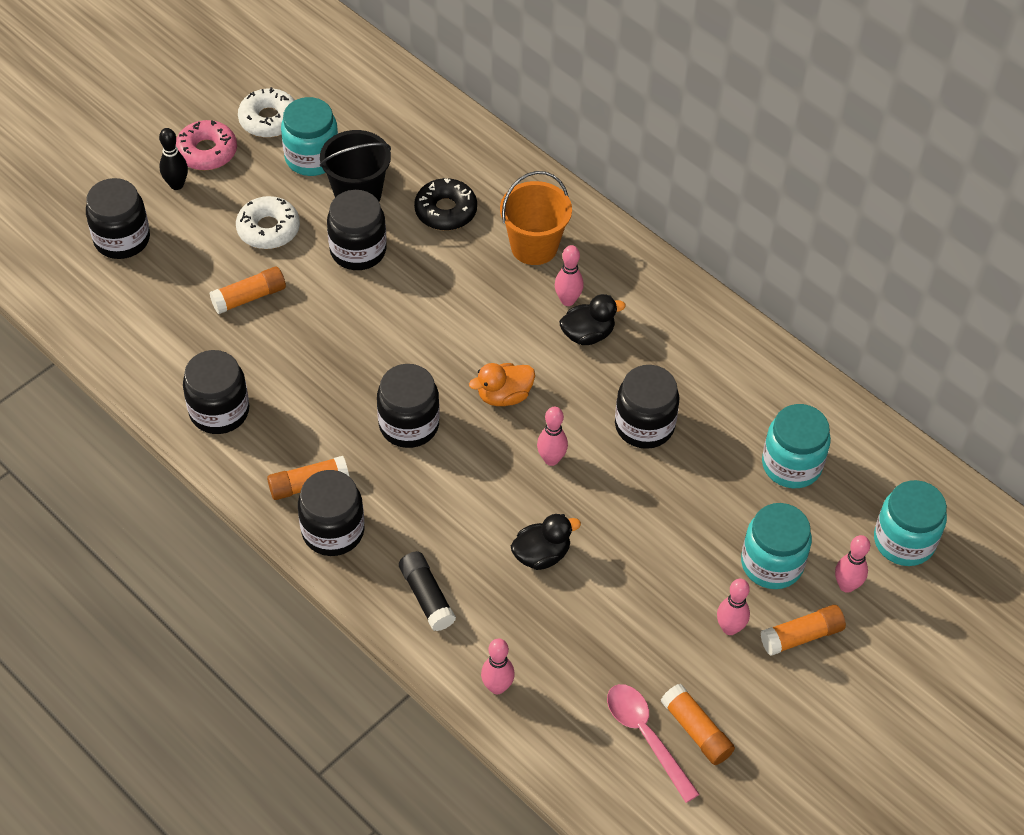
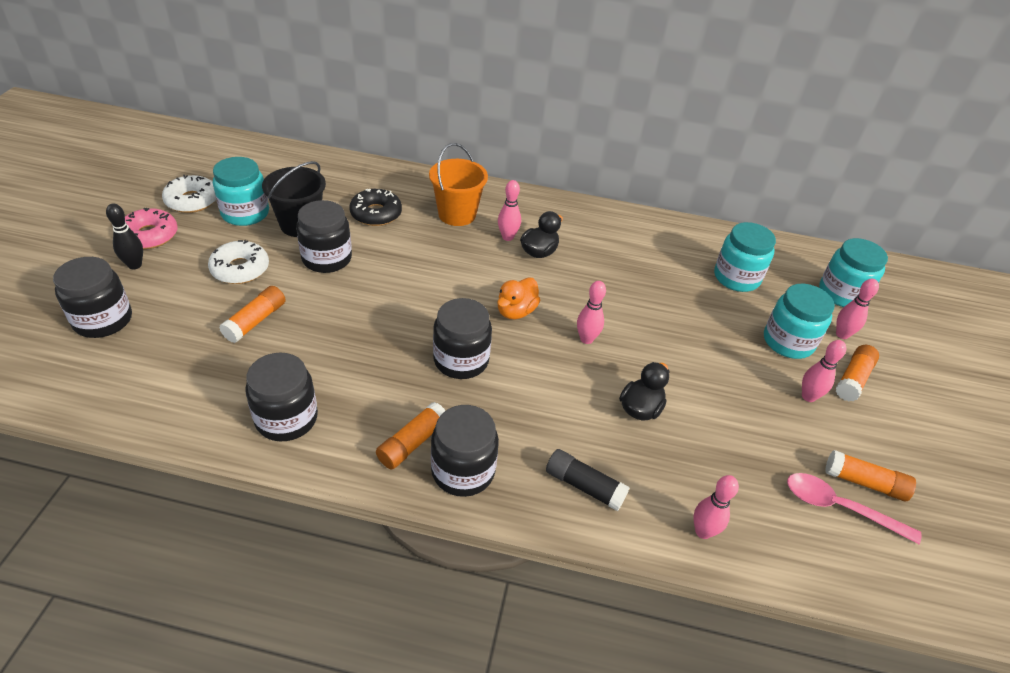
camera: 35 degrees left, 10 degrees down
(644, 425) = (627, 292): black jar -> none

